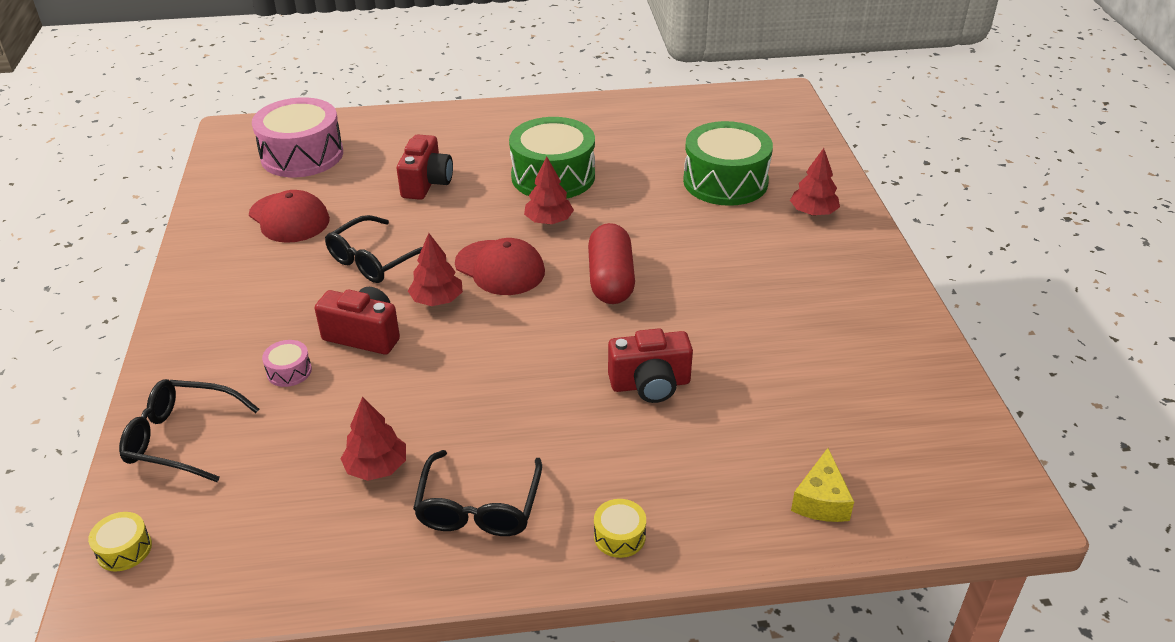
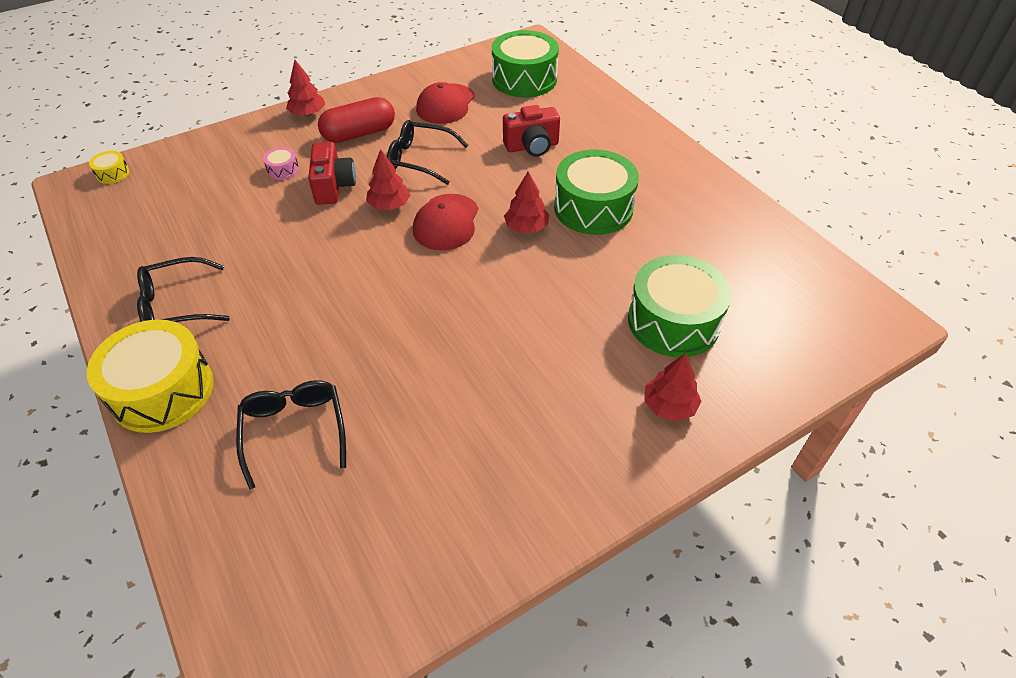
camera: 65 degrees right, 10 degrees up
(181, 438) = (207, 155): black glasses -> black glasses (294, 431)
(302, 155) = (524, 79): pink drum -> green drum
(376, 467) = (203, 243): red tree -> red tree (308, 113)
(611, 280) = (466, 290): red capsule -> red capsule (359, 134)
(619, 536) = (162, 390): yellow drum -> yellow drum, size x2.40
(650, 384) = (340, 357): red camera -> none
(821, 500) = (230, 516): yellow cheese -> none

